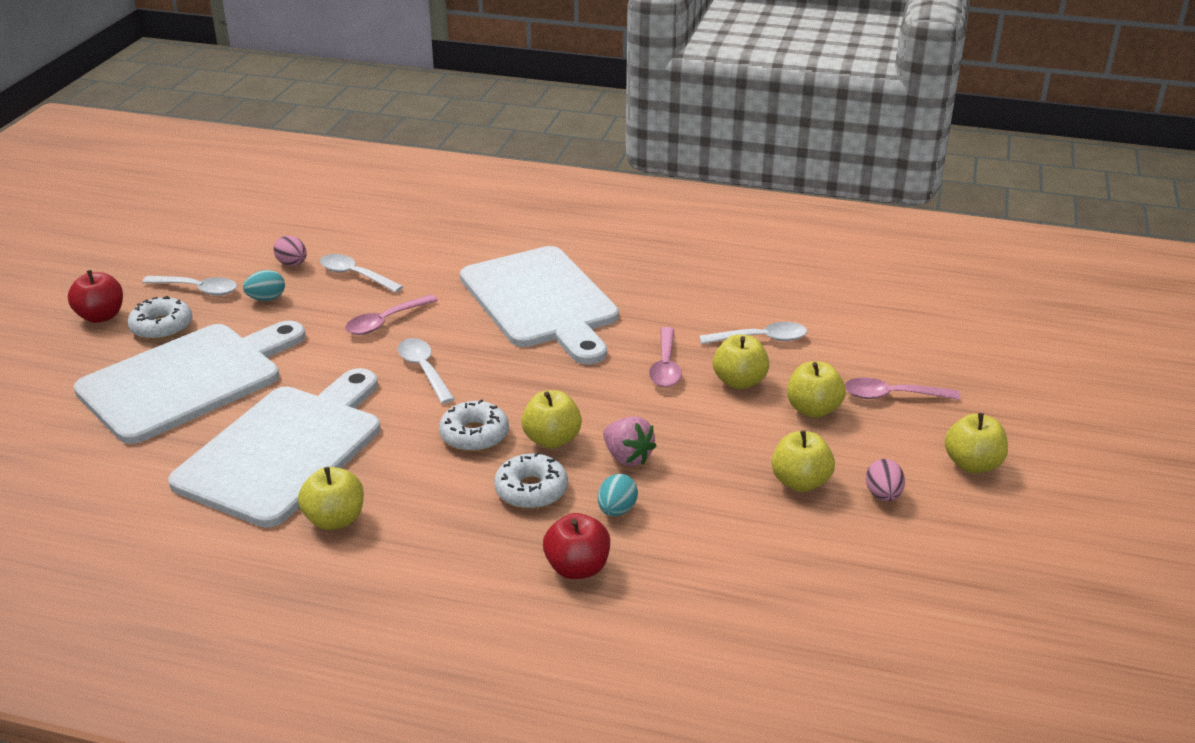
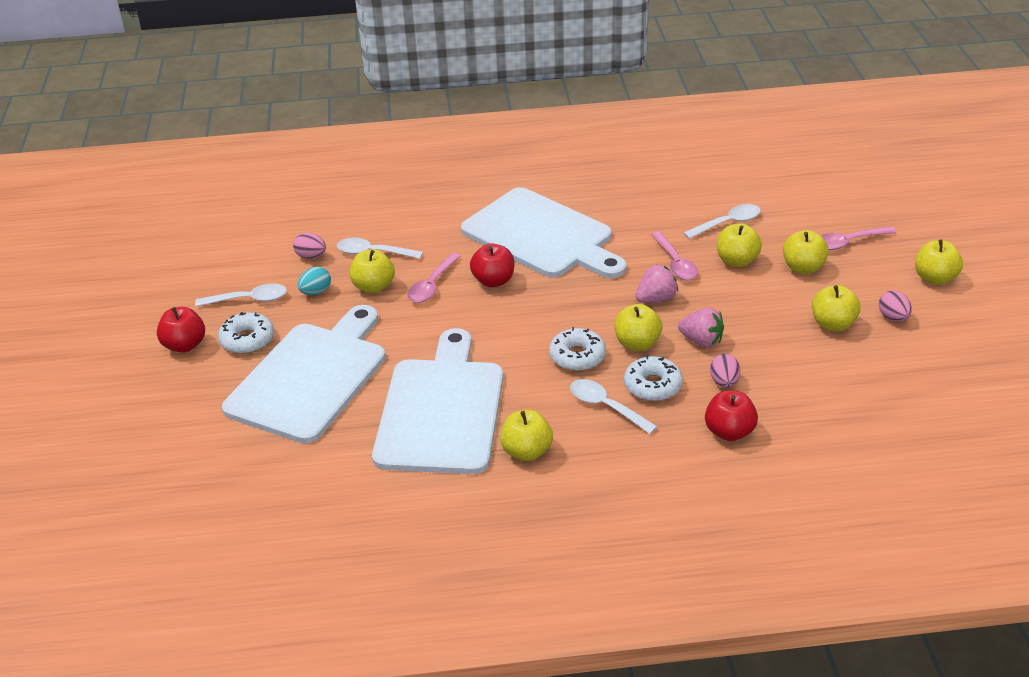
camera: 20 degrees left, 5 degrees up
(326, 308) = (373, 286): none -> yellow apple
(424, 370) = (496, 316): white spoon -> white spoon (606, 406)
(452, 333) = (493, 281): none -> red apple
(612, 398) = (656, 299): none -> pink strawberry
(616, 510) = (724, 382): turquoise egg -> pink egg

